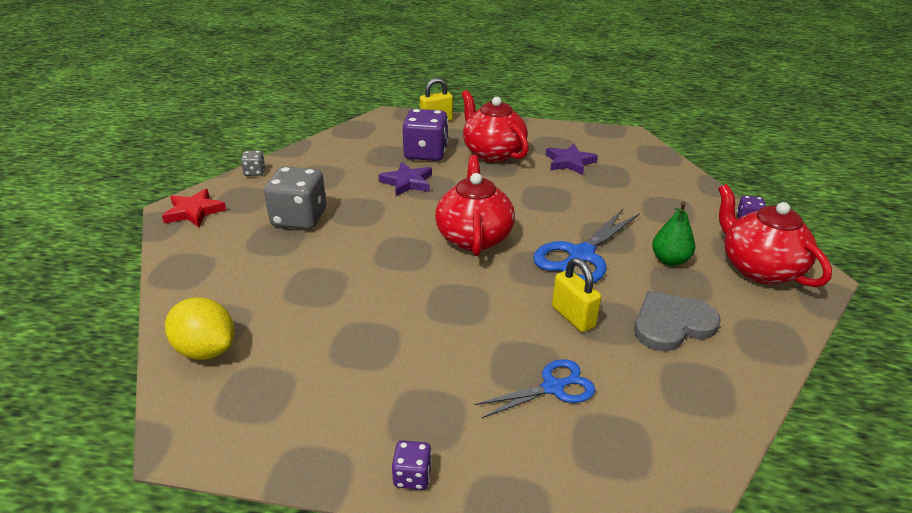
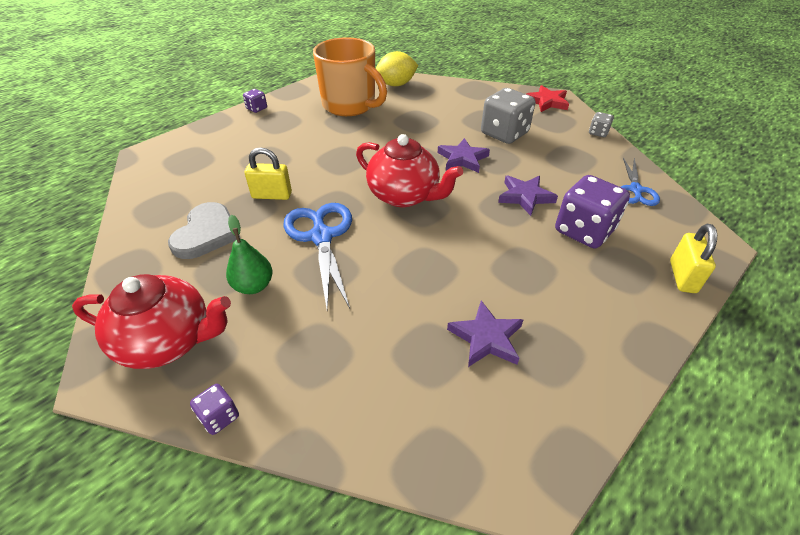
camera: 125 degrees right, 10 degrees up
(316, 364) = (350, 105): none -> orange mug
(376, 227) = (462, 159): none -> purple star
(493, 153) = (555, 281): red teapot -> none
(553, 387) = (239, 160): blue scissors -> blue scissors (635, 190)

